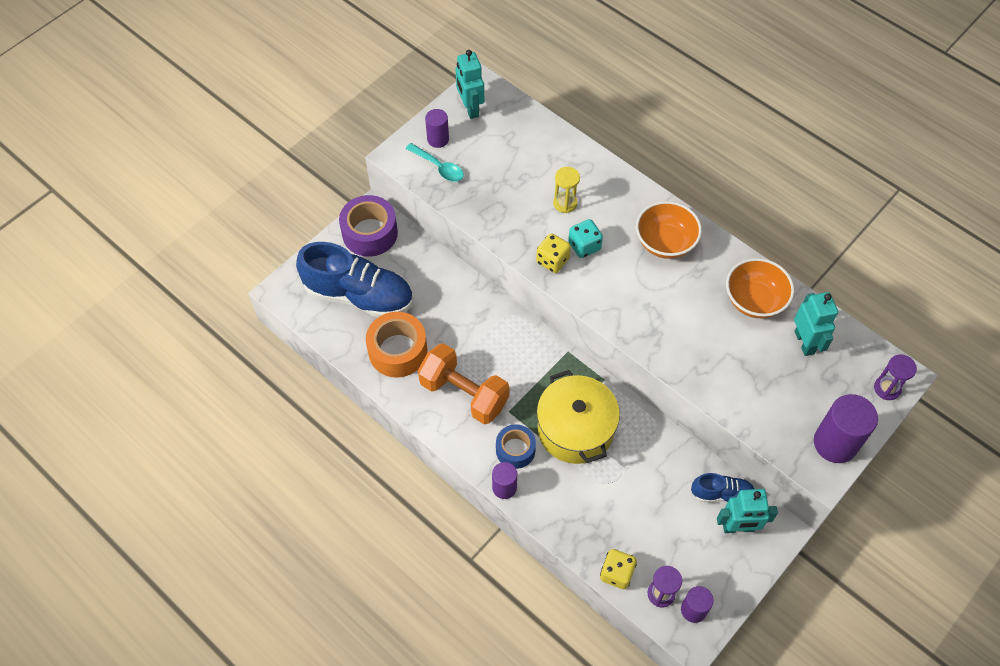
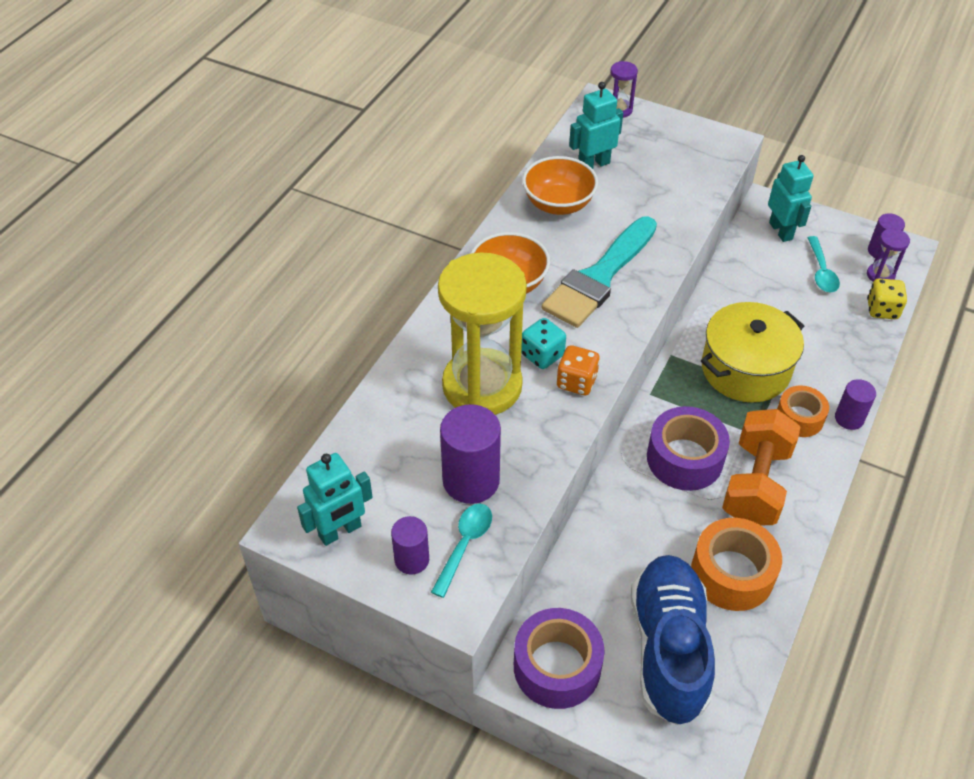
camera: 105 degrees left, 10 degrees down
(500, 354) = (684, 458): none -> purple tape
(515, 450) = (799, 418): blue tape -> orange tape
(552, 261) = (576, 382): yellow dice -> orange dice
(565, 203) = (482, 386): yellow hourglass -> yellow hourglass, size x2.43
(658, 306) = (599, 277): none -> turquoise brush
(676, 541) = (821, 271): none -> turquoise spoon
(721, 494) = (753, 246): blue shoe -> none
(835, 443) = (696, 137): purple cylinder -> purple cylinder (471, 480)

